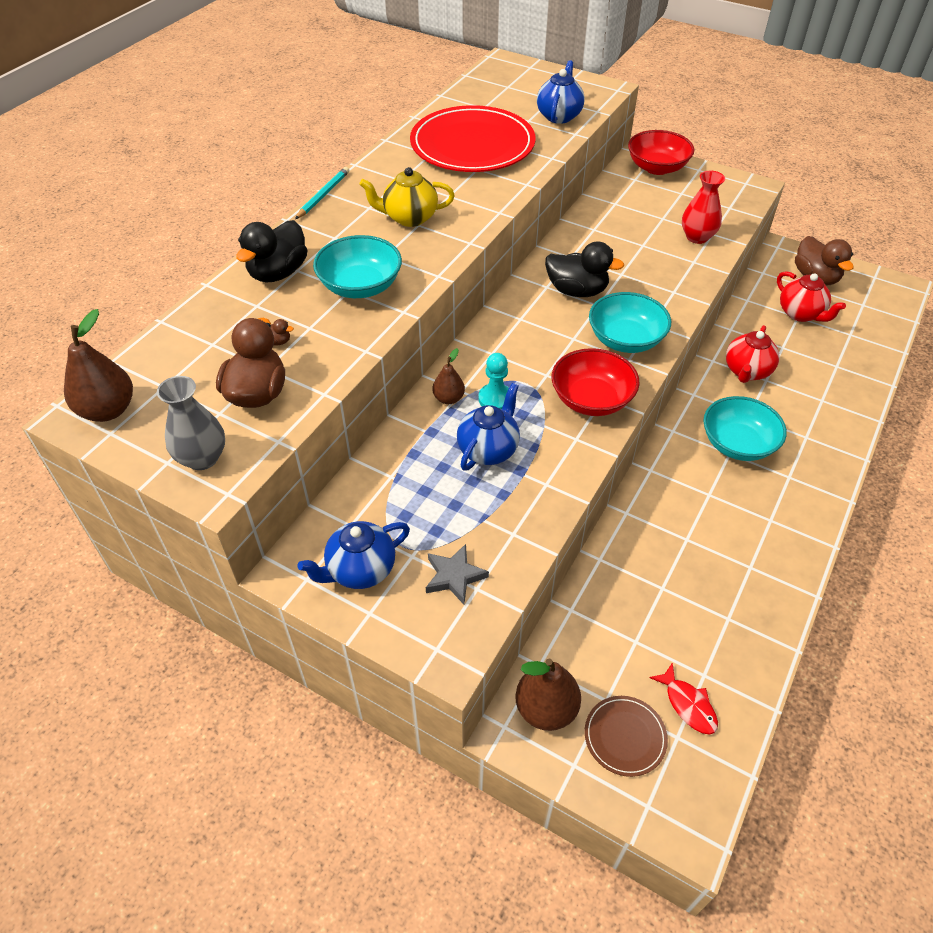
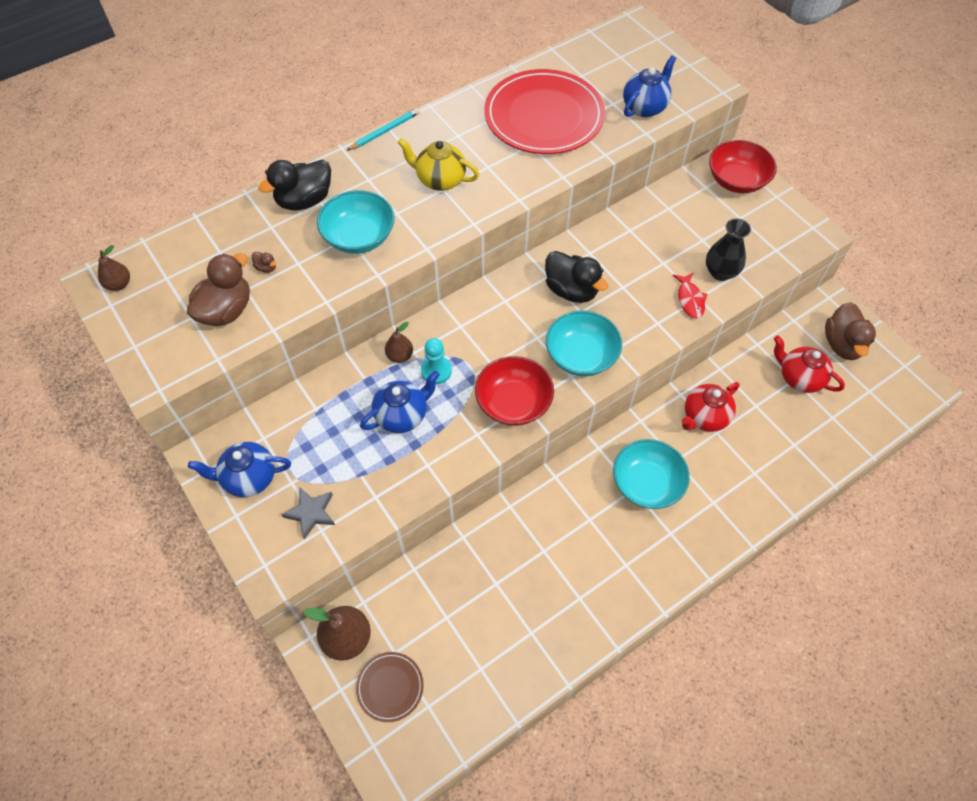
camera: 25 degrees right, 10 degrees up
(108, 410) = (119, 284): brown pear -> brown pear, size x0.59
(202, 458) = (159, 352): grey vase -> none
(688, 704) = (452, 686): red fish -> red fish (690, 299)
(697, 237) = (720, 272): red vase -> black vase
(801, 314) = (799, 378): red teapot -> red teapot turned 135 degrees clockwise

